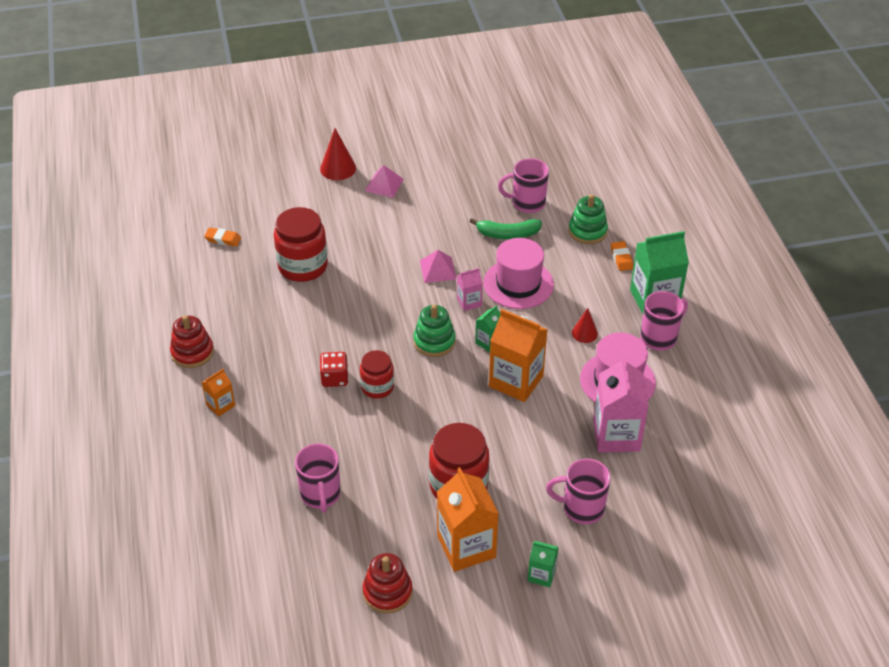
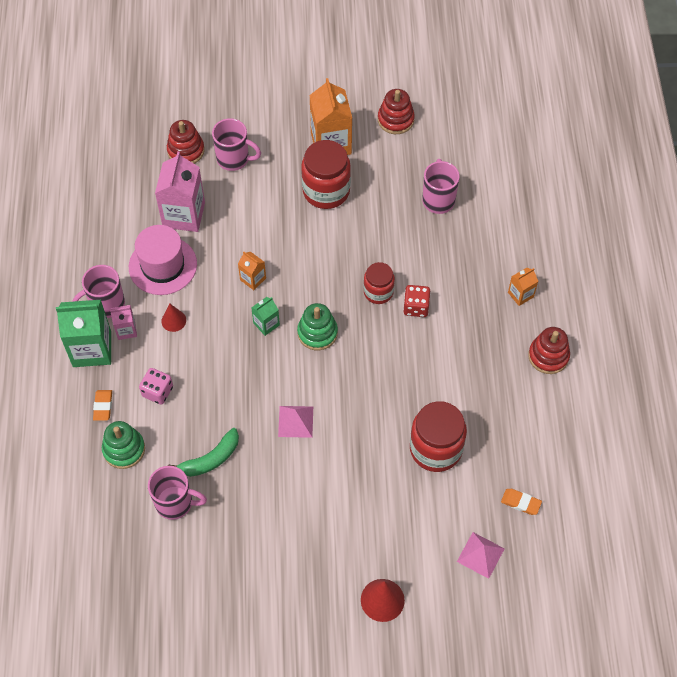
camera: 170 degrees left, 15 degrees up
(384, 185) = (331, 561): pink pyramid -> pink pyramid (480, 555)
(469, 302) = (273, 374): pink carton -> pink carton (126, 330)
(507, 234) = (210, 459): green banana -> green banana turned 135 degrees clockwise
(516, 381) = (253, 279): orange carton -> orange carton, size x0.50
(518, 284) = (219, 389): pink hat -> none
(541, 575) = (280, 115): green carton -> none
(575, 275) = (157, 391): none -> pink dice
(645, 510) = (186, 150): none -> red stacking toy

